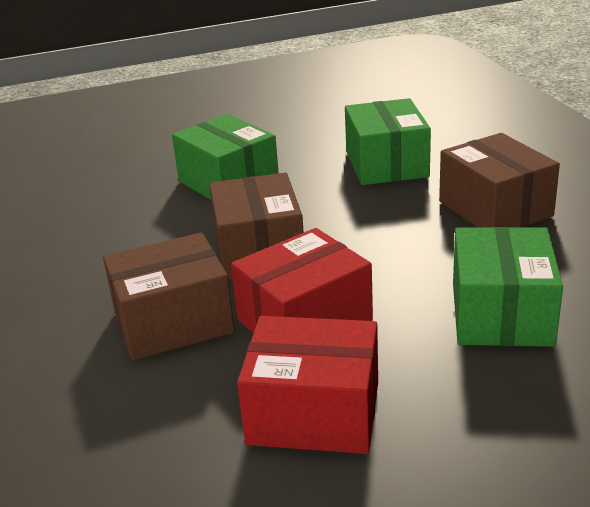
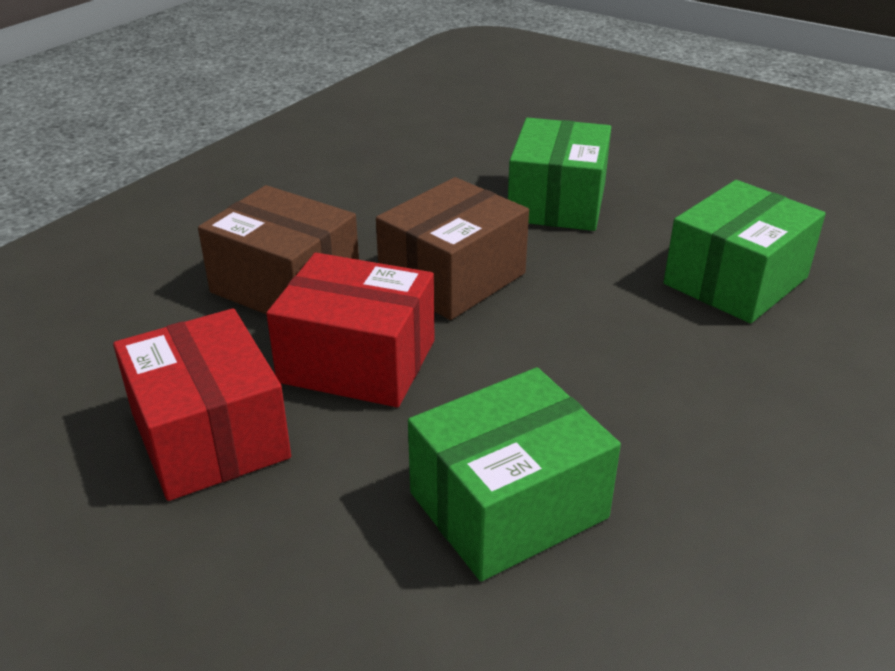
camera: 50 degrees right, 5 degrees up
(495, 208) = (746, 407): brown box -> none

